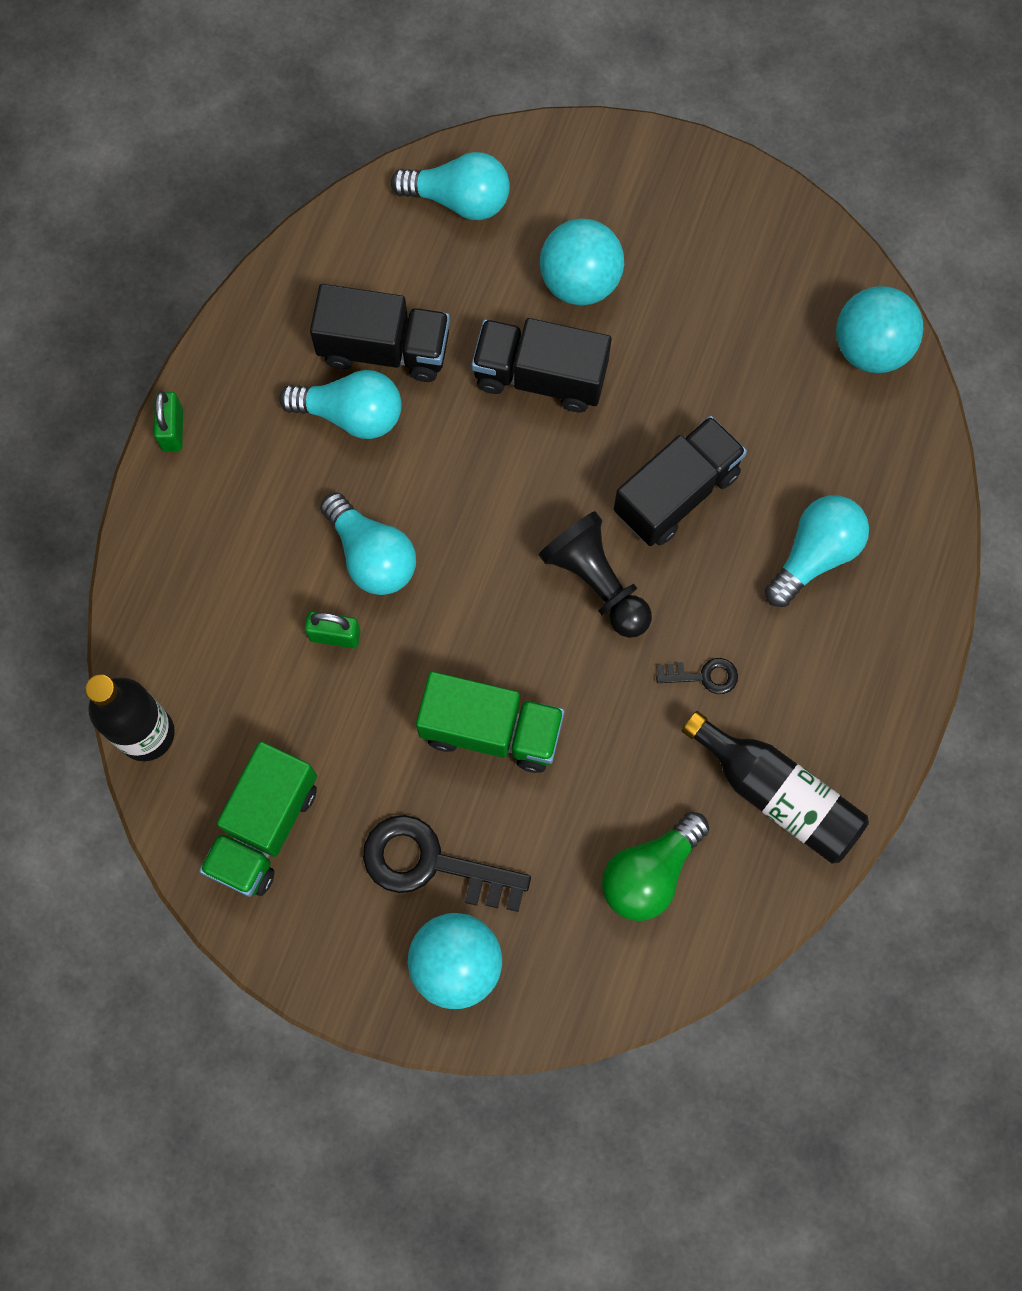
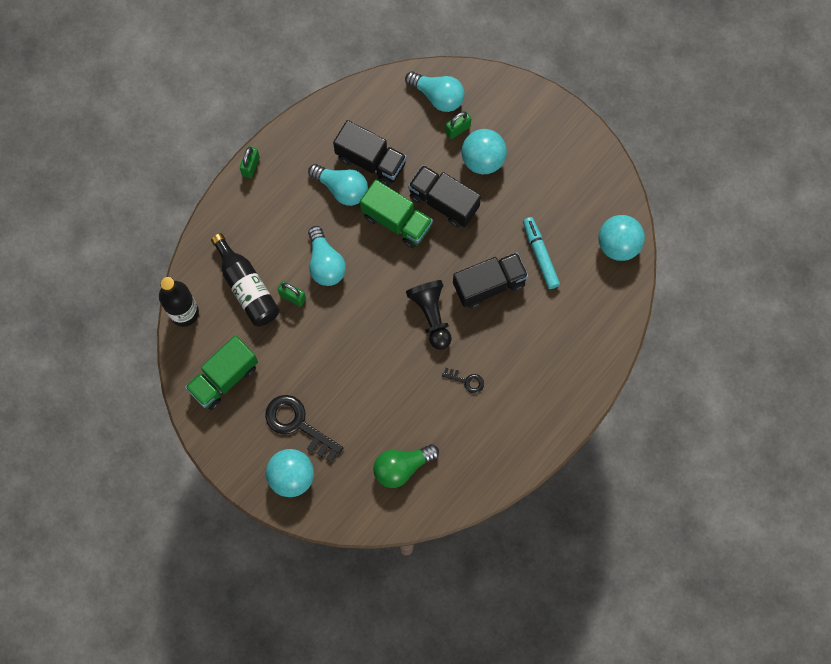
camera: 20 degrees right, 0 degrees up
(491, 730) = (351, 370): green truck -> green truck (396, 221)
(516, 244) = (457, 129): none -> green padlock
(744, 411) = (540, 255): none -> turquoise marker
(777, 794) = (480, 452): black bottle -> black bottle (247, 287)
(815, 554) = (546, 340): turquoise light bulb -> none

